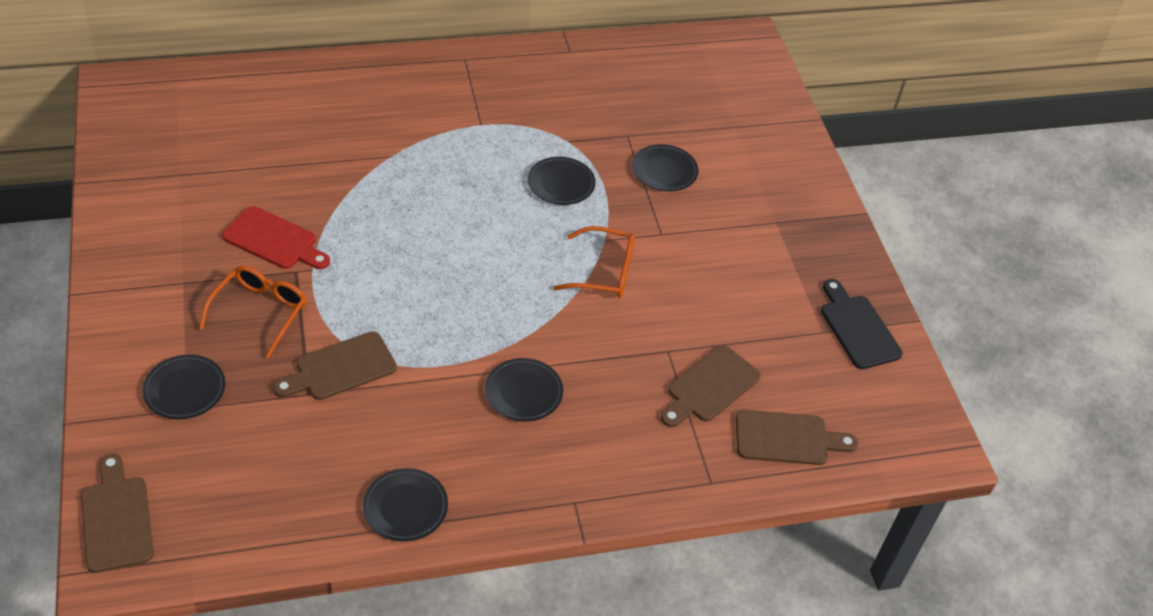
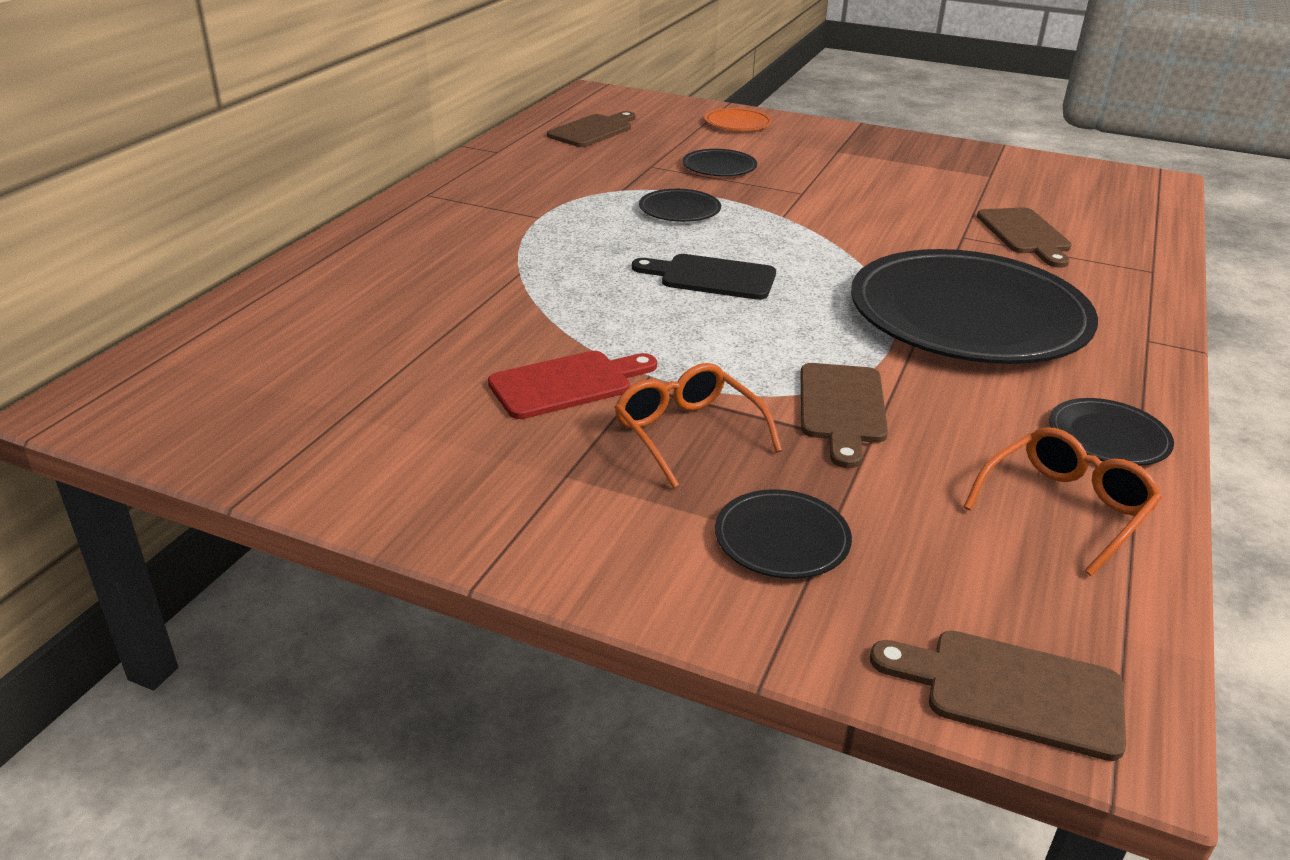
camera: 50 degrees left, 15 degrees down
(523, 392) = (968, 317): black plate -> black plate, size x2.42
(604, 272) = (828, 229): orange glasses -> orange glasses (1065, 508)
(771, 143) = (737, 124): none -> orange plate
(787, 439) = (1113, 226): brown cutting board -> brown cutting board (593, 130)
(858, 328) = (996, 164): black cutting board -> black cutting board (711, 277)

